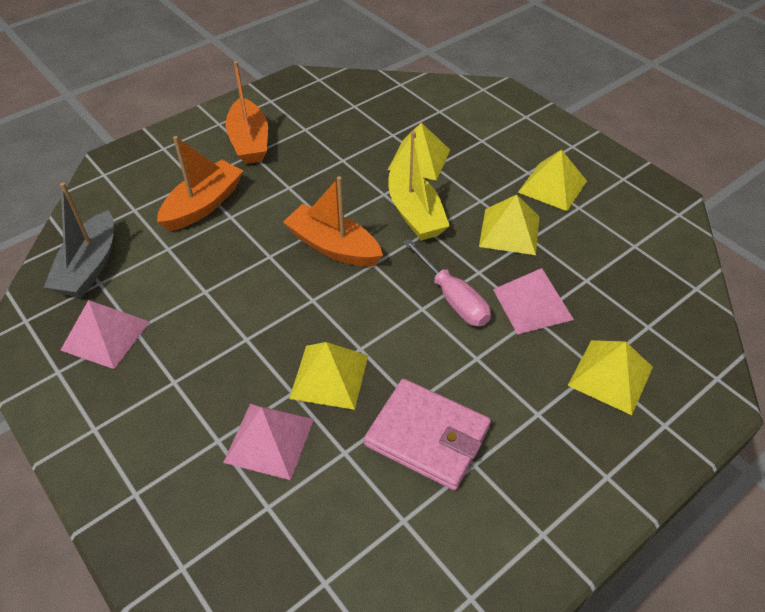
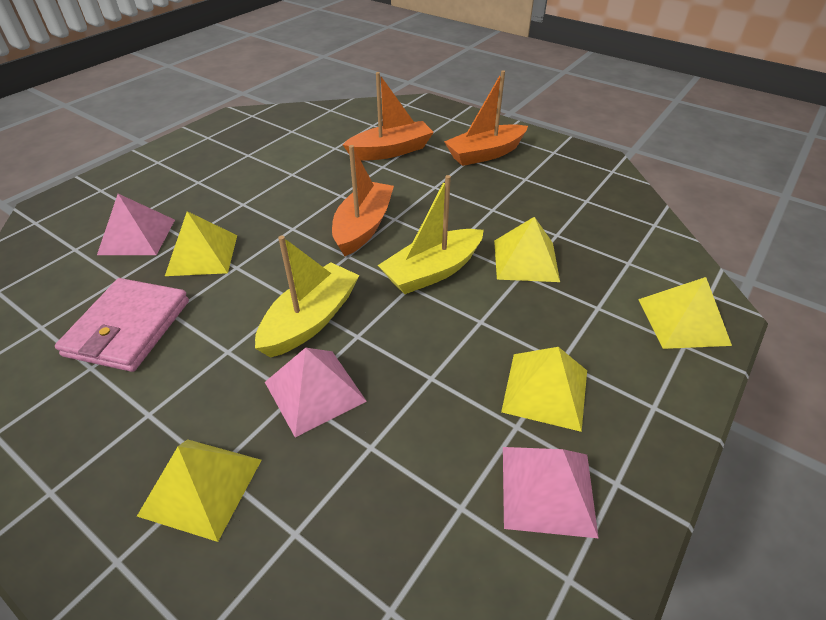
camera: 75 degrees right, 5 degrees down
(89, 266) = (306, 123): grey boat -> none
(105, 335) = (241, 145): pink pyramid -> pink pyramid (547, 490)
(203, 205) = (390, 151): orange boat -> orange boat turned 45 degrees counterclockwise
(453, 298) = (311, 320): pink screwdriver -> yellow boat
(509, 231) = (435, 355): yellow pyramid -> yellow pyramid (683, 321)

